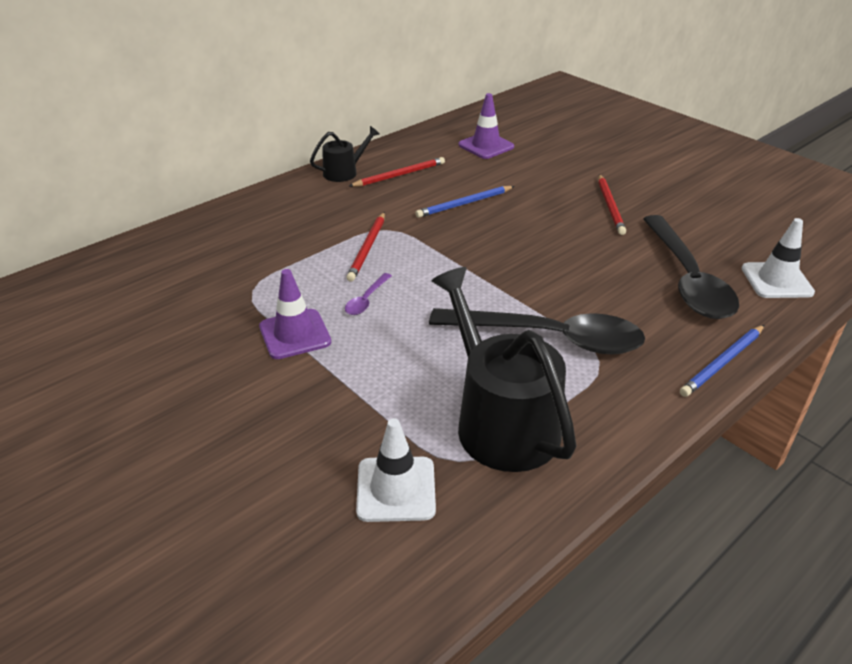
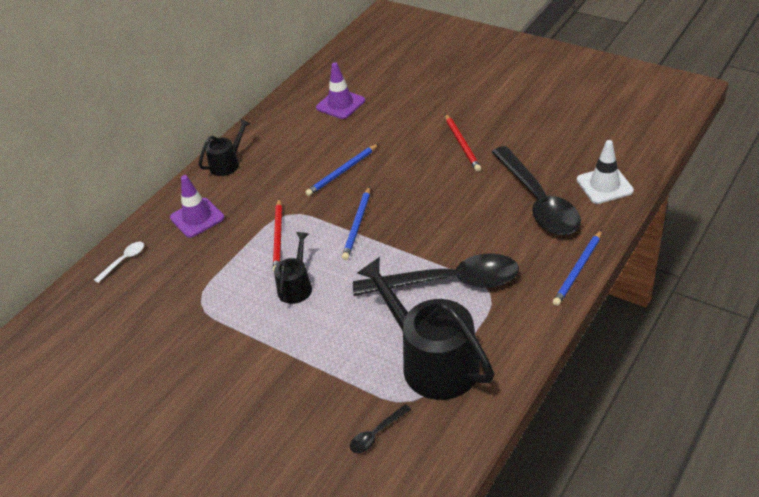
camera: 10 degrees left, 5 degrees up
(193, 233) = (124, 261): none -> white spoon
(295, 334) = (252, 332): purple traffic cone -> purple traffic cone (197, 218)
(366, 300) = (296, 286): purple spoon -> black watering can
(396, 489) = (376, 434): white traffic cone -> black spoon
(399, 175) = (276, 155): red pencil -> none
(462, 256) = (357, 224): none -> blue pencil

